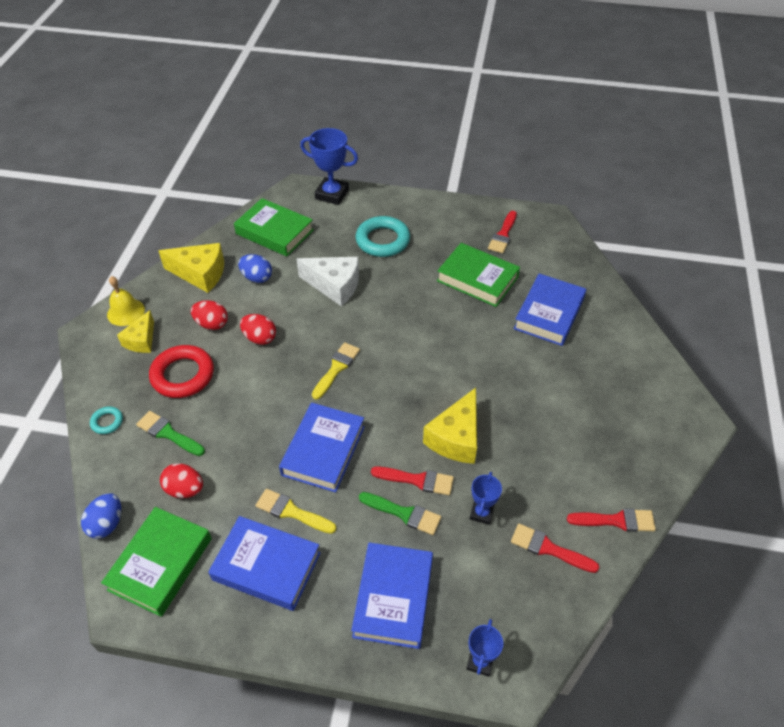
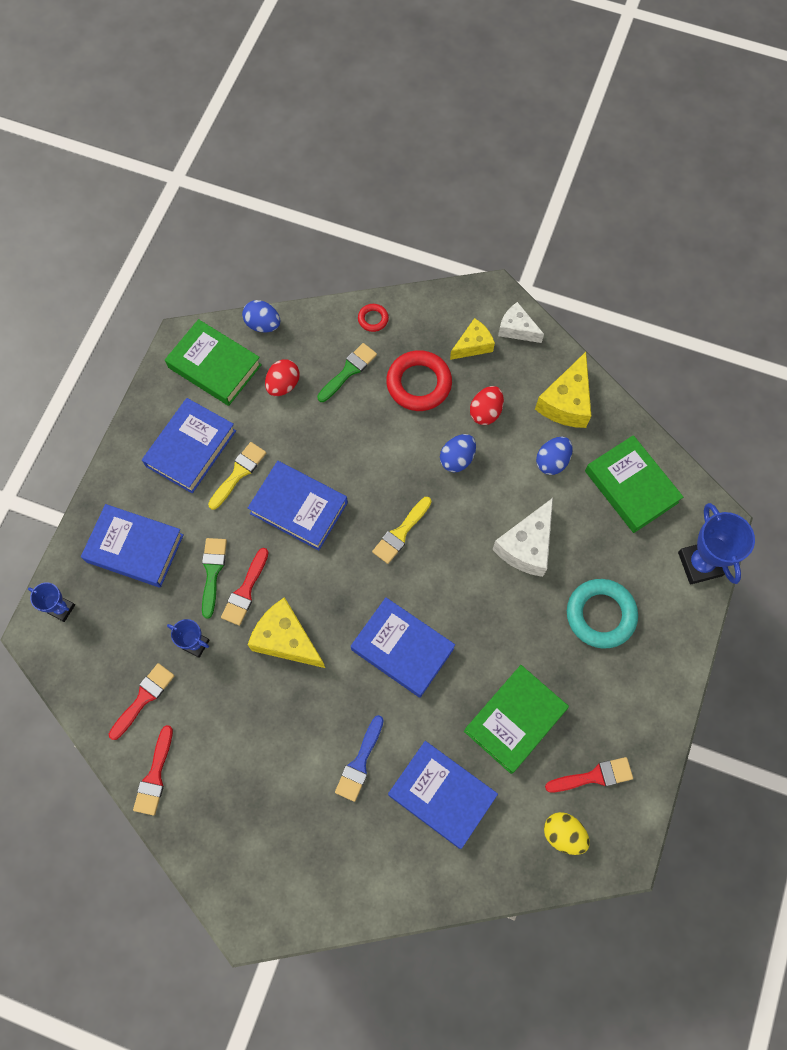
camera: 100 degrees right, 20 degrees up
(107, 422) = (373, 319): turquoise ring -> red ring
(126, 312) = (517, 329): yellow bell -> white cheese
(141, 340) = (473, 345): yellow cheese -> yellow cheese turned 120 degrees clockwise
(260, 338) = (457, 459): red egg -> blue egg
(274, 232) = (631, 487): green book -> green book turned 75 degrees counterclockwise
(332, 194) = (700, 564): blue trophy -> blue trophy turned 45 degrees counterclockwise
(336, 368) = (400, 533): yellow brush -> yellow brush turned 90 degrees clockwise
(404, 513) = (212, 572): green brush -> green brush turned 150 degrees clockwise
(441, 353) = (402, 649): none -> blue book
(503, 235) = (594, 776): red brush -> red brush turned 135 degrees clockwise
(544, 367) = (360, 763): none -> blue brush
(549, 247) = (563, 834): none -> yellow egg

